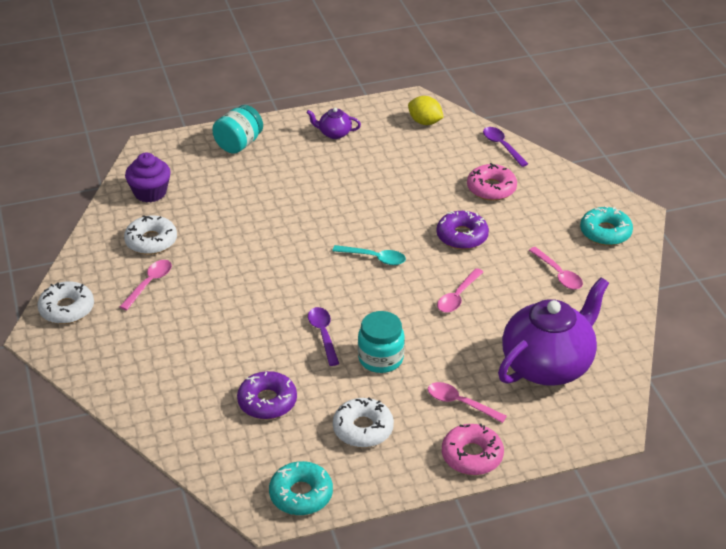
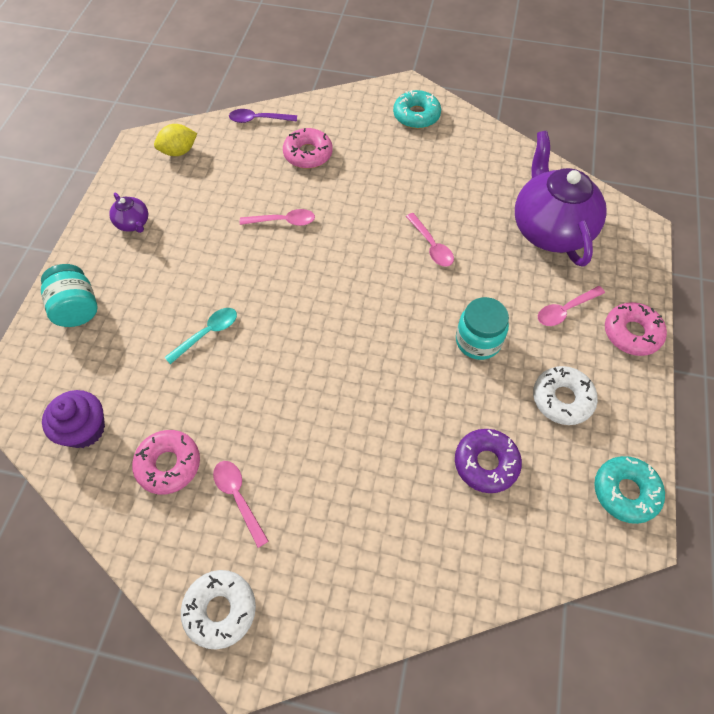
camera: 60 degrees left, 20 degrees up
(151, 241) = (169, 464): white donut -> pink donut
(323, 334) = (419, 371): purple spoon -> none
(334, 133) = (133, 223): purple teapot -> purple teapot turned 75 degrees counterclockwise
(374, 258) = (339, 280): turquoise spoon -> turquoise spoon (207, 333)
(462, 236) = (355, 204): purple donut -> none
(558, 274) = (446, 168): pink spoon -> pink spoon (283, 221)

